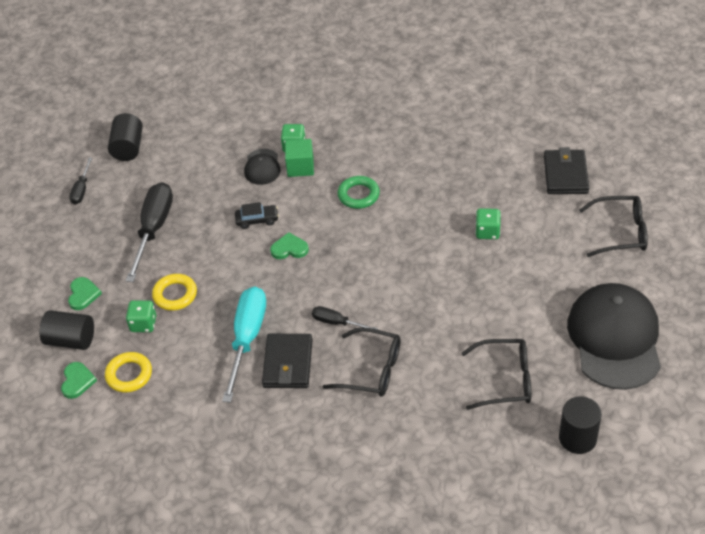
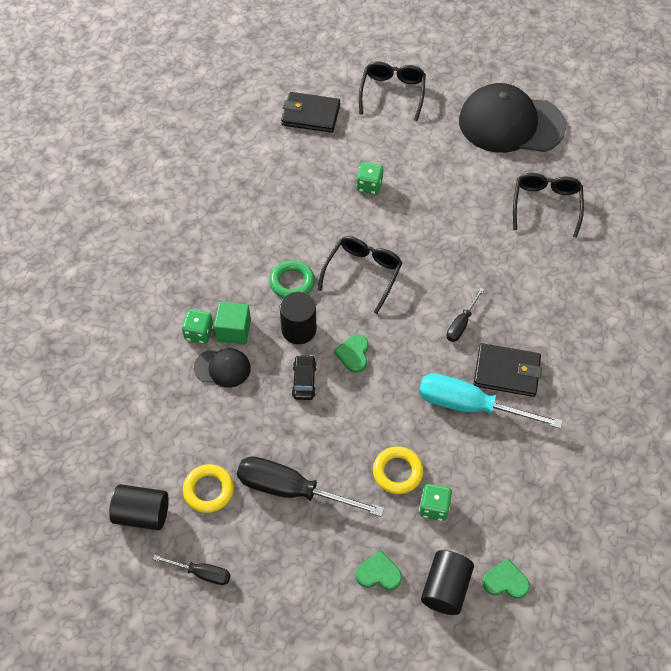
camera: 85 degrees left, 10 degrees up
(129, 375) = (503, 525): yellow ring -> yellow ring (208, 490)
(371, 370) = (523, 303): black glasses -> black glasses (363, 273)
(577, 438) = (610, 169): black cylinder -> black cylinder (299, 329)

